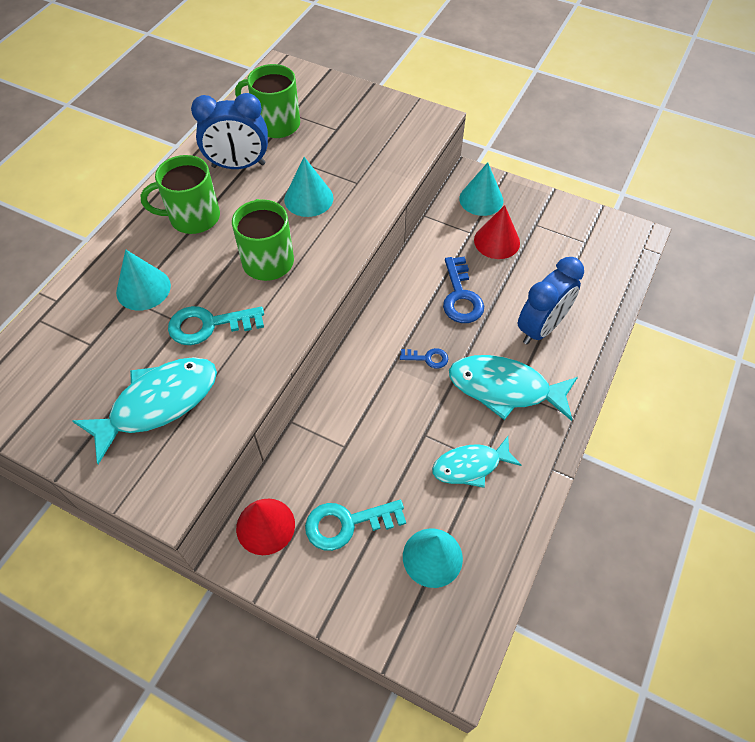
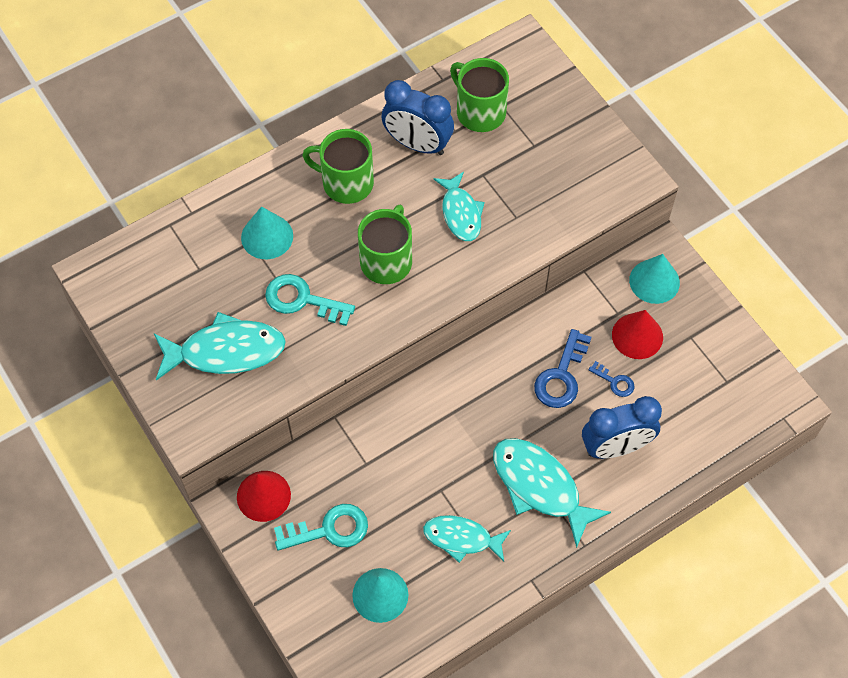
camera: 30 degrees right, 5 degrees up
(308, 198) = (461, 213): turquoise cone -> turquoise fish
(347, 523) = (329, 530): turquoise key -> turquoise key turned 150 degrees clockwise
(427, 358) = (489, 421): blue key -> blue key (614, 382)

